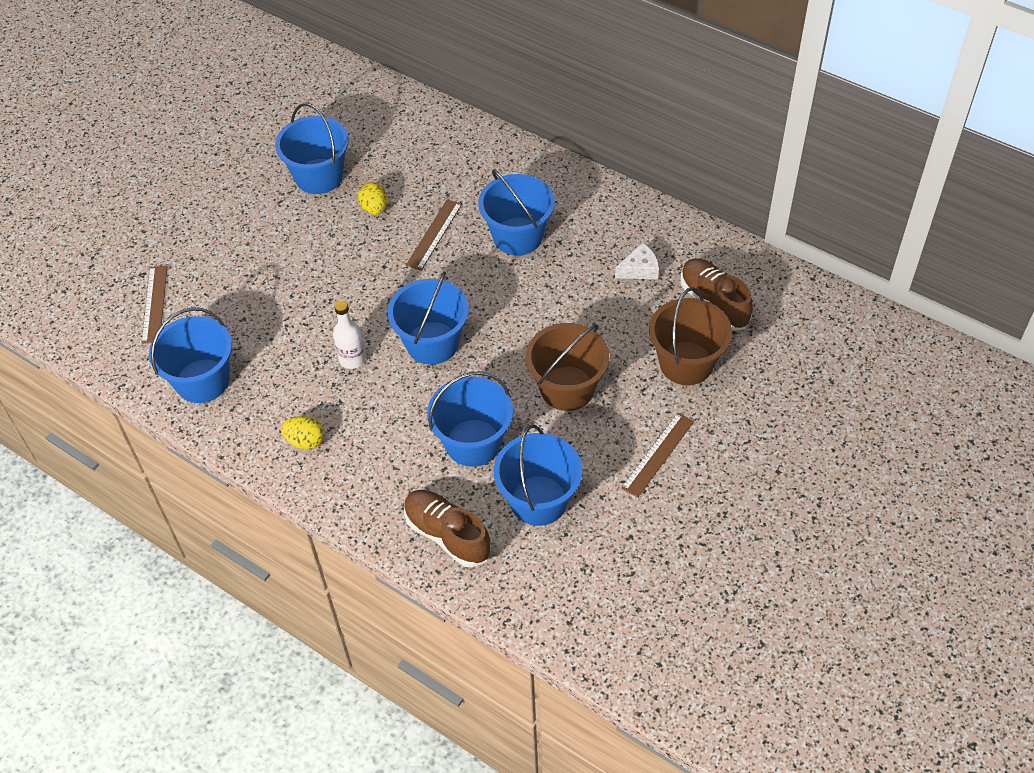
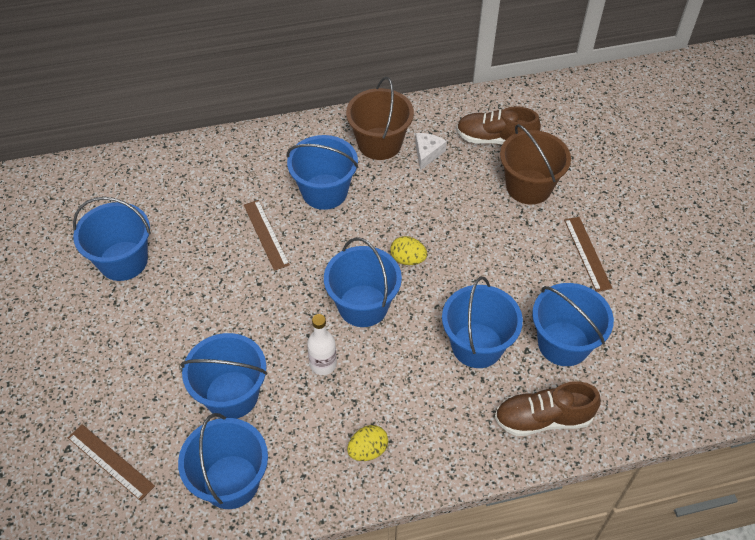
camera: 50 degrees left, 0 degrees up
(271, 326) = (231, 395): none -> blue bucket
(374, 209) = (198, 250): yellow egg -> yellow egg (408, 259)
(567, 388) = (484, 260): brown bucket -> brown bucket (379, 143)

